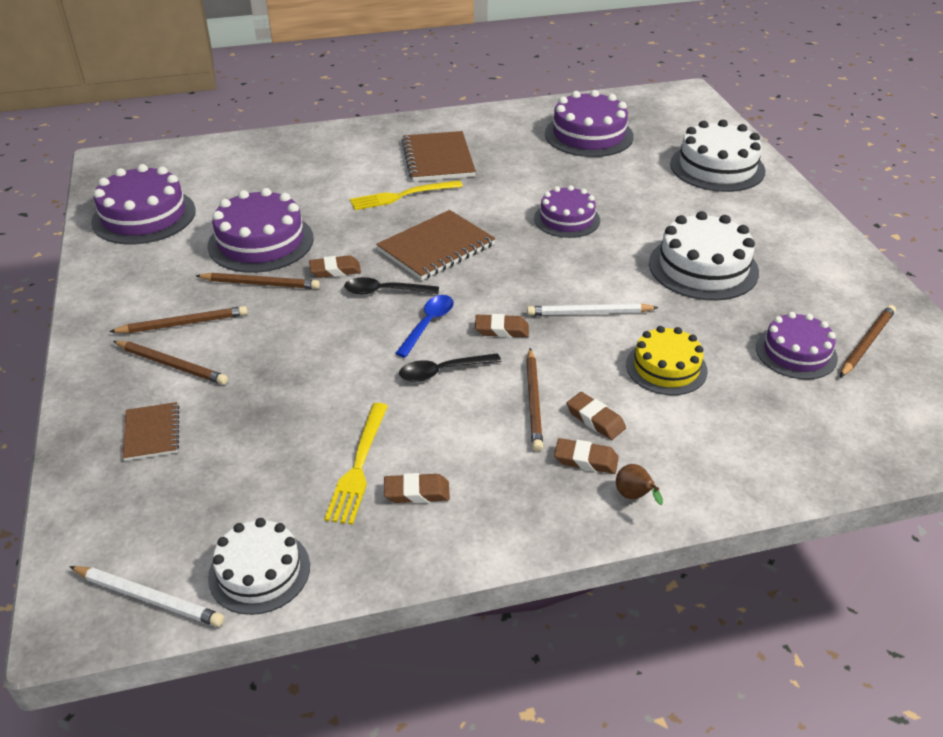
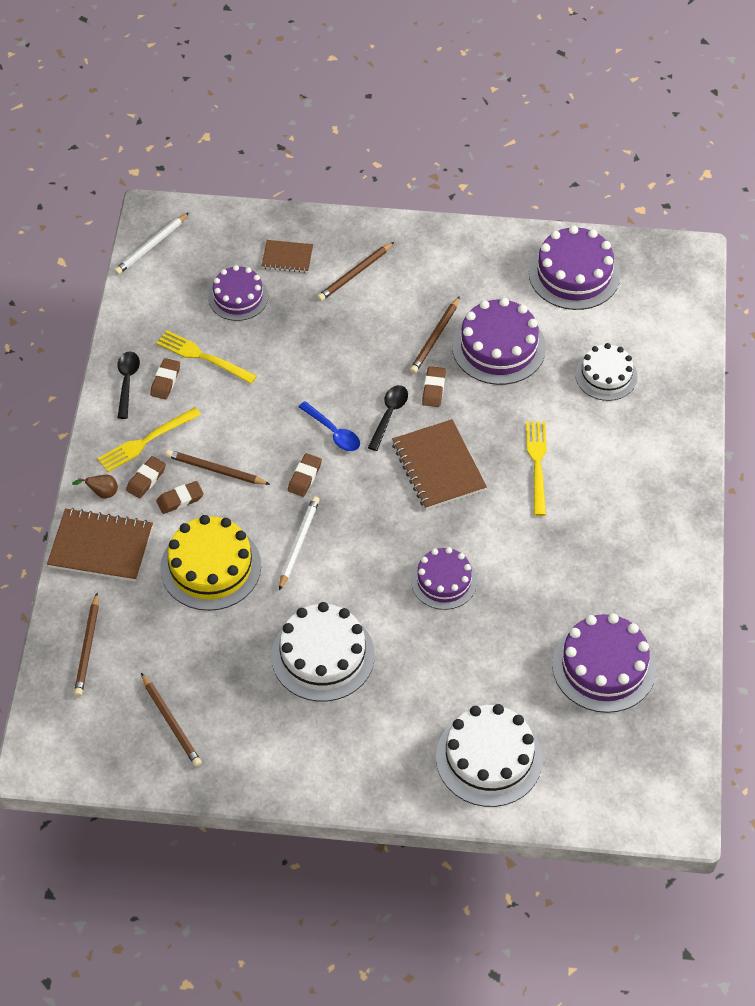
camera: 110 degrees right, 15 degrees up
(183, 324) = (402, 284): brown pencil -> brown pencil (87, 647)
(259, 571) = (144, 295): white cake -> white cake (606, 375)
(438, 159) = (599, 512): brown notebook -> brown notebook (101, 547)
(442, 371) = (273, 426): black spoon -> black spoon (127, 382)
(527, 480) = (146, 441): none -> yellow fork
(666, 367) = (210, 567): yellow cake -> yellow cake, size x1.53
(796, 353) = (184, 664): purple cake -> purple cake (238, 297)

